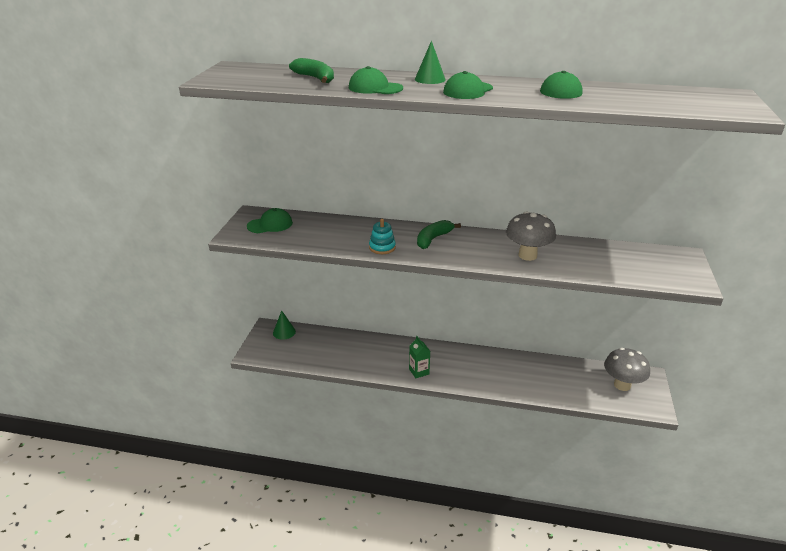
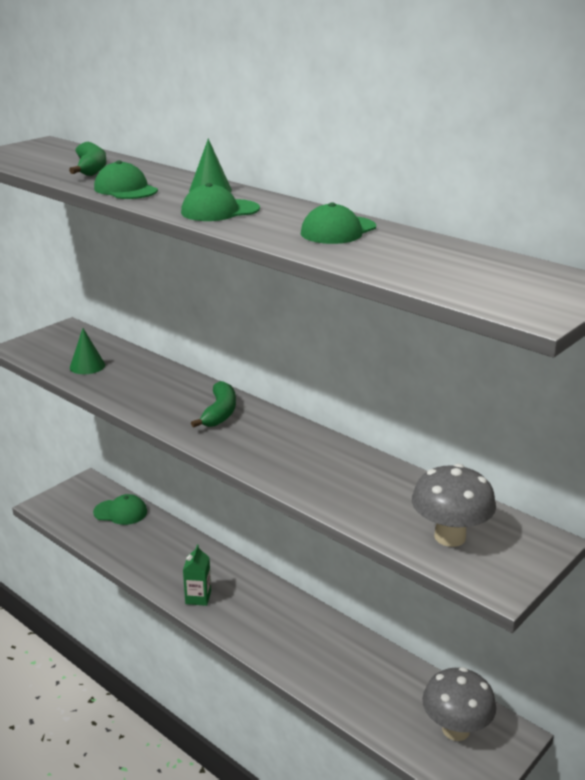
camera: 30 degrees right, 5 degrees down
(270, 224) = (68, 345): green cap -> green cap (120, 512)
(284, 332) = (98, 493): green cone -> green cone (87, 366)
(382, 247) = (147, 405): turquoise stacking toy -> none
(433, 239) = (220, 413): green banana -> green banana turned 120 degrees clockwise
(527, 255) = (308, 468): grey mushroom -> grey mushroom (450, 537)

